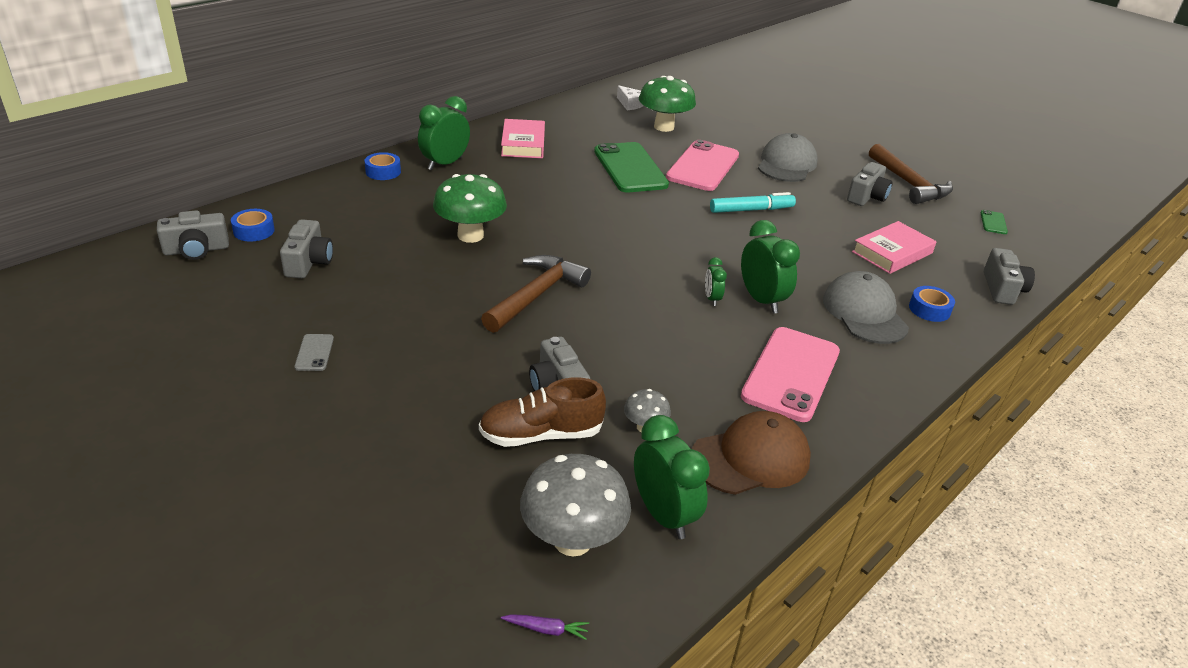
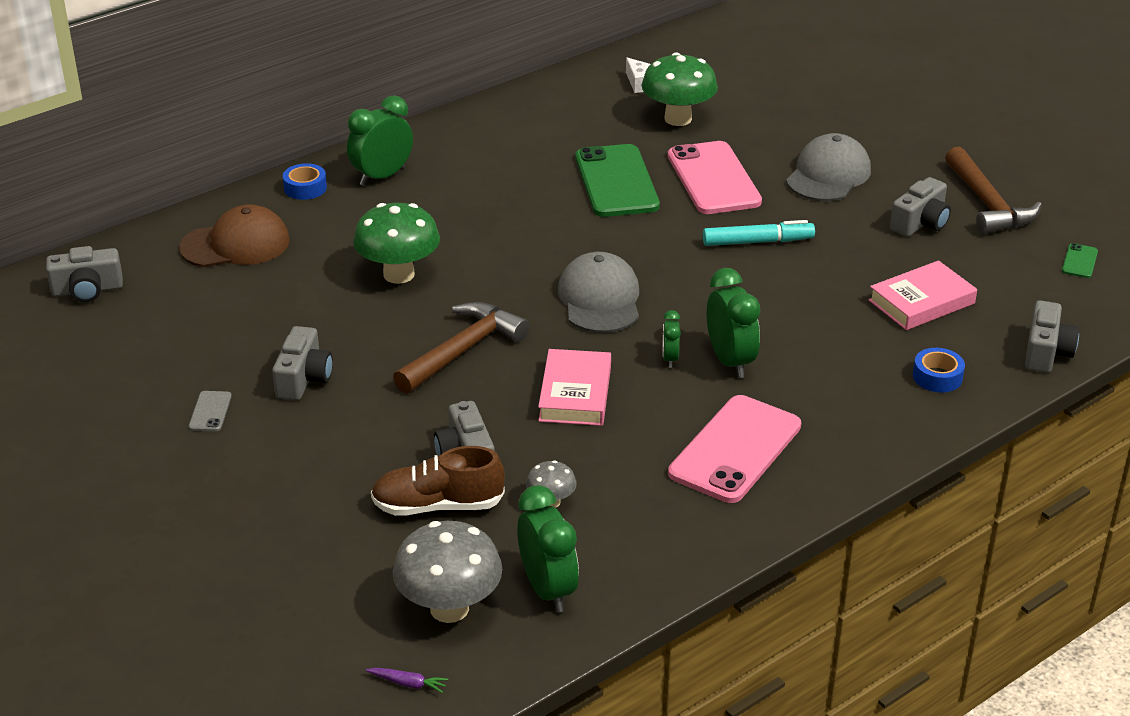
camera: 10 degrees right, 0 degrees up
(254, 231) = (150, 267): blue tape -> none
(308, 262) = (210, 306): grey camera -> grey camera (304, 379)
(523, 143) = (485, 146): pink book -> pink book (575, 394)
(703, 166) = (713, 179): pink phone -> pink phone turned 45 degrees counterclockwise
(751, 458) = (658, 538): brown cap -> brown cap (235, 244)
(864, 313) = (852, 379): grey cap -> grey cap (600, 299)

